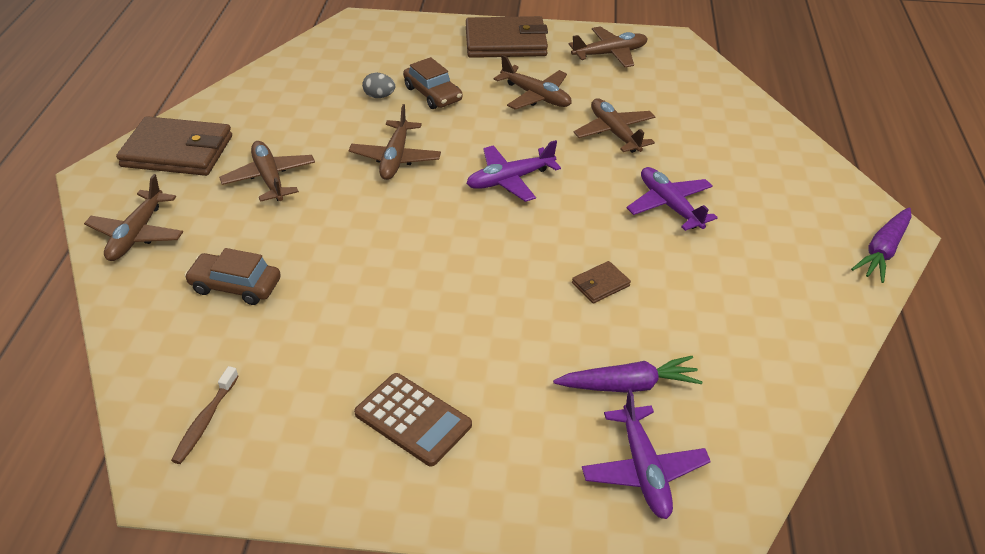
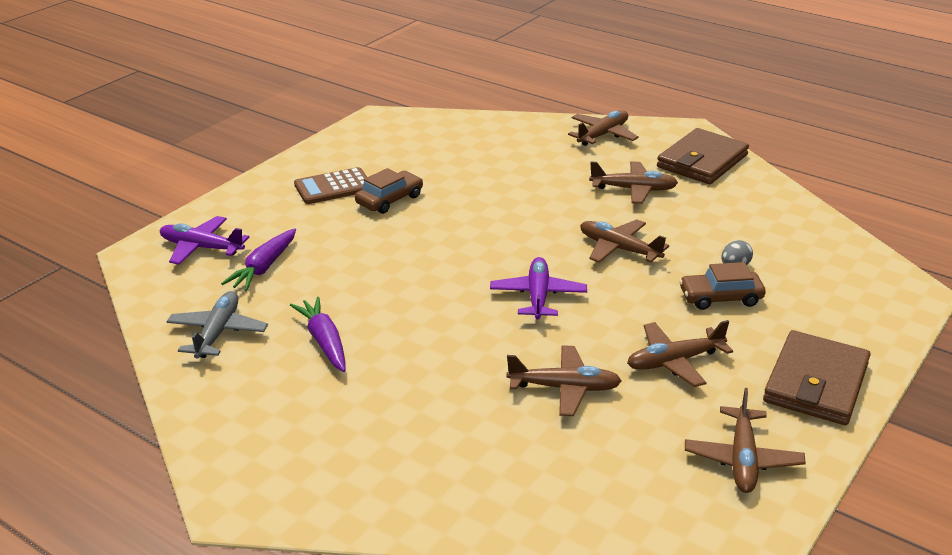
camera: 120 degrees right, 10 degrees down
(137, 234) = (603, 135): brown plane -> brown plane turned 90 degrees clockwise
(205, 421) = (406, 132): brown toothbrush -> none
(235, 286) = (514, 157): brown car -> brown car (389, 200)
(600, 284) = (365, 293): brown wallet -> none
(669, 205) = (420, 371): purple plane -> none
(755, 356) = (217, 332): none -> grey plane
(883, 251) = (224, 478): purple carrot -> purple carrot (324, 342)

